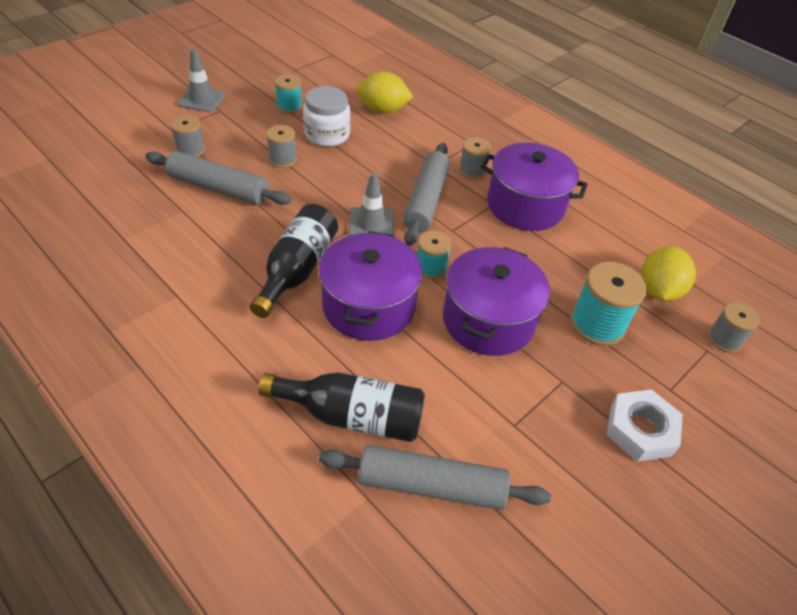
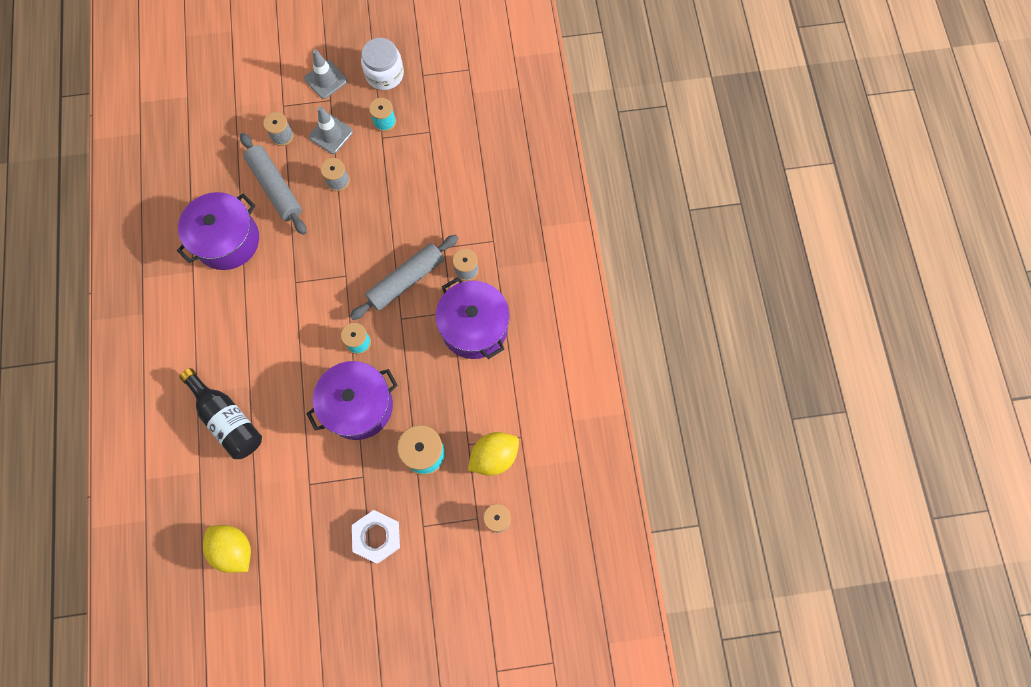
camera: 40 degrees right, 25 degrees up
(297, 269) = (274, 293): black bottle -> none
(327, 134) = (389, 170): white jar -> white jar (384, 74)
(368, 306) = (295, 349): purple pot -> purple pot (227, 240)
(371, 224) = (351, 280): grey traffic cone -> grey traffic cone (331, 134)
(383, 110) = (454, 164): yellow lemon -> yellow lemon (234, 549)
(431, 485) = (235, 487): grey rolling pin -> none

